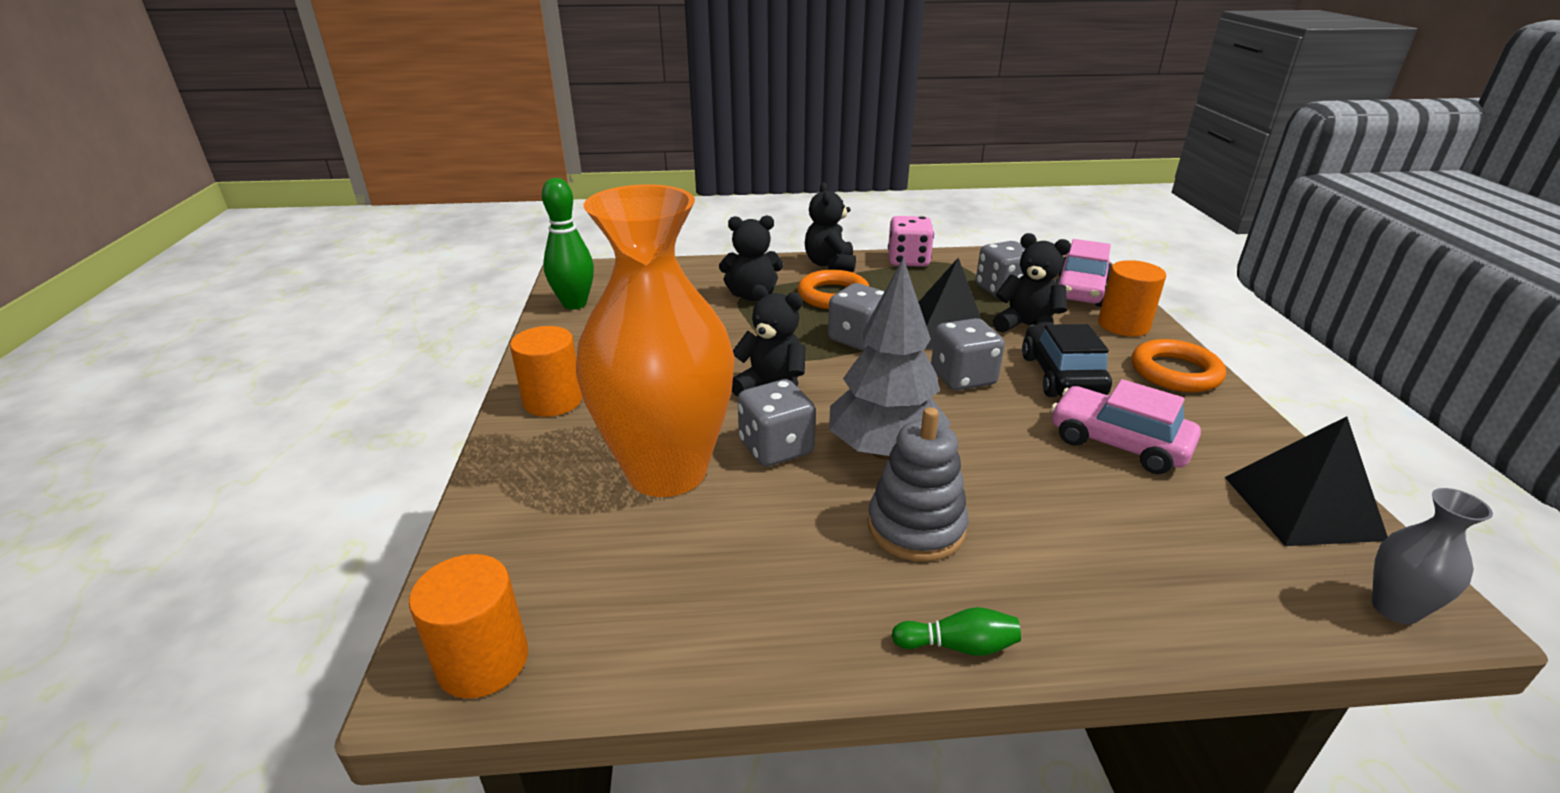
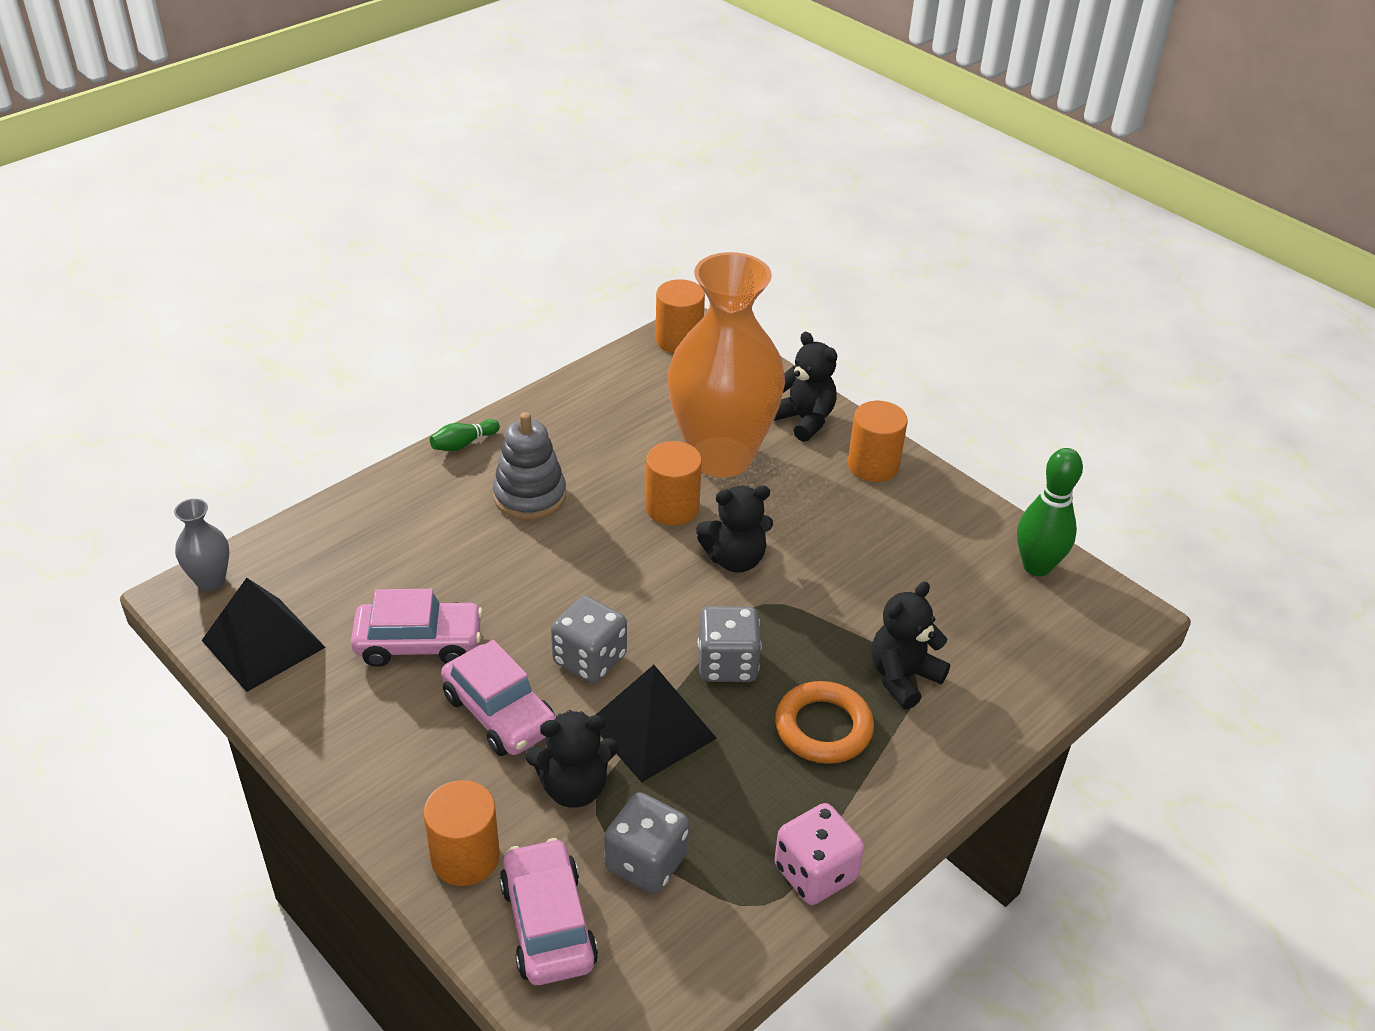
camera: 140 degrees right, 10 degrees up
(776, 448) = (672, 507): grey dice -> orange cylinder
(830, 264) = (896, 798): black teddy bear -> black teddy bear (804, 420)
(884, 451) = (594, 543): grey tree -> none
(1061, 375) = (500, 713): black car -> pink car
(1175, 372) = (386, 783): orange ring -> none

